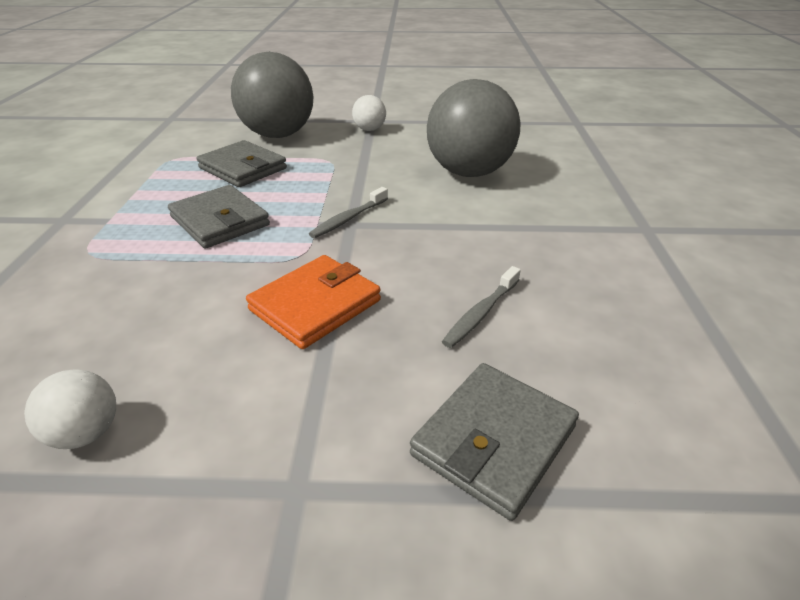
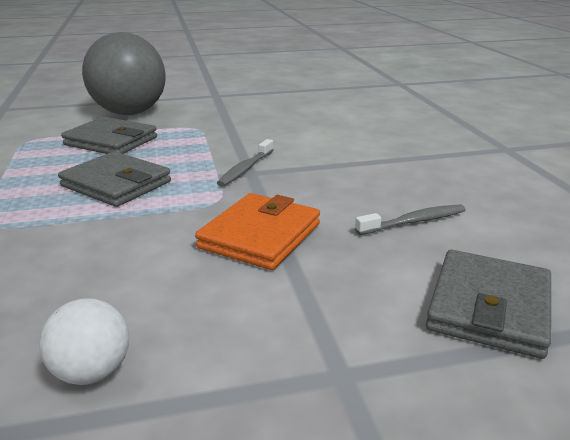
camera: 15 degrees left, 10 degrees down
(369, 129) = (218, 102): white ball -> none
(469, 172) = (332, 125): grey ball -> none
(480, 313) = (414, 222): grey toothbrush -> grey toothbrush turned 135 degrees counterclockwise

